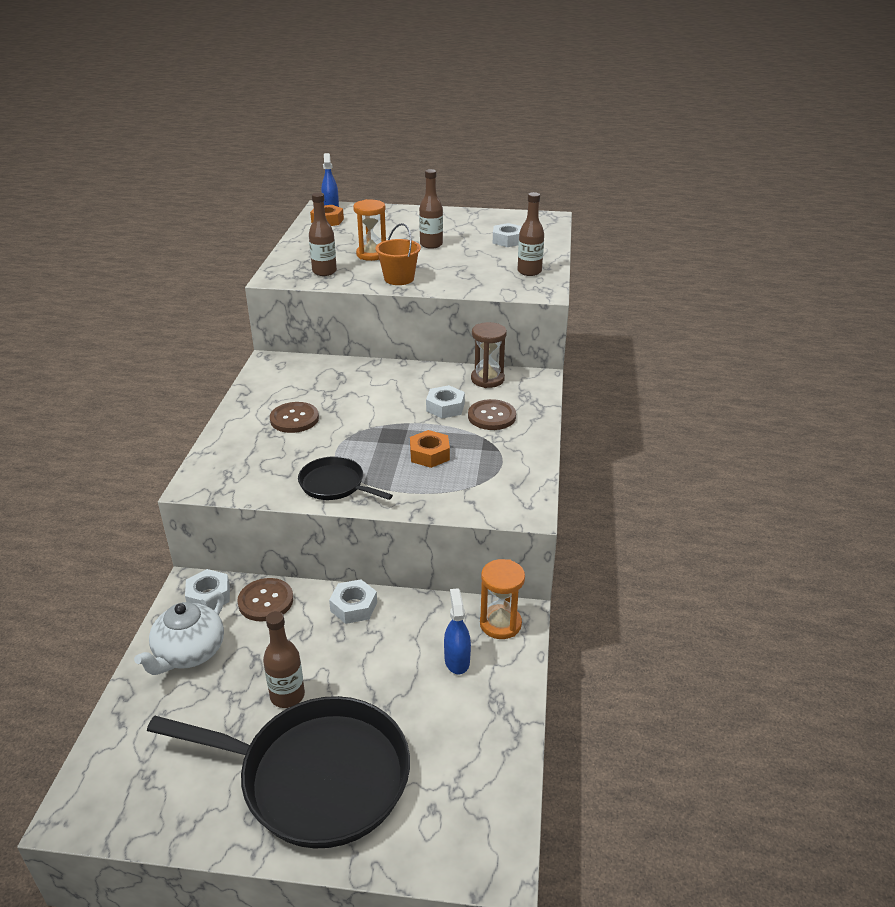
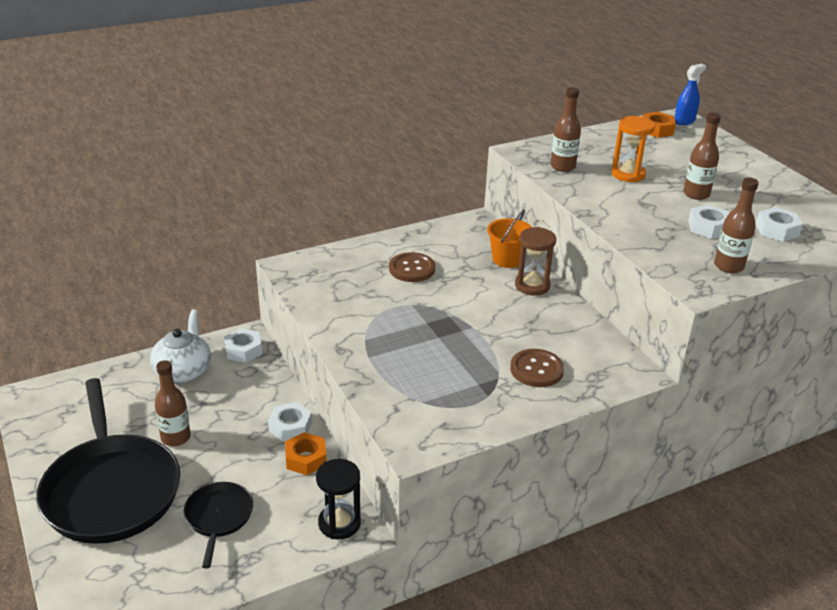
camera: 55 degrees right, 0 degrees up
(189, 653) = (183, 371): white teapot -> white teapot turned 105 degrees clockwise
(266, 601) = (260, 379): brown button -> none
(335, 484) = (348, 327): black pan -> black pan (218, 517)
(399, 279) = (604, 204): orange bucket -> orange bucket (507, 259)
(429, 454) = (438, 357): orange nut -> orange nut (306, 459)
(445, 407) = (519, 337): white nut -> white nut (708, 227)
(457, 660) = (276, 514): blue spray bottle -> none
(487, 379) = (595, 343): brown hourglass -> brown hourglass (532, 286)
(500, 624) = (339, 523): orange hourglass -> black hourglass

